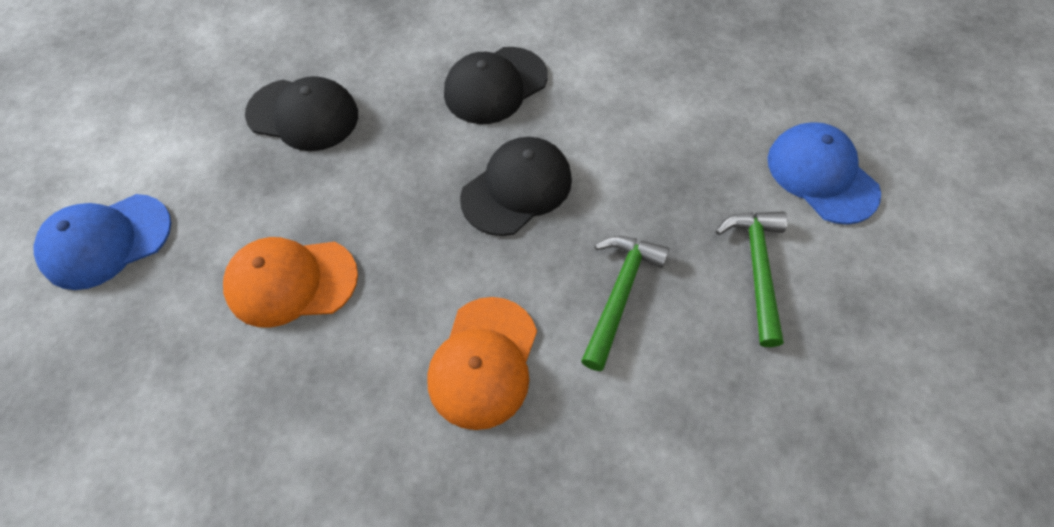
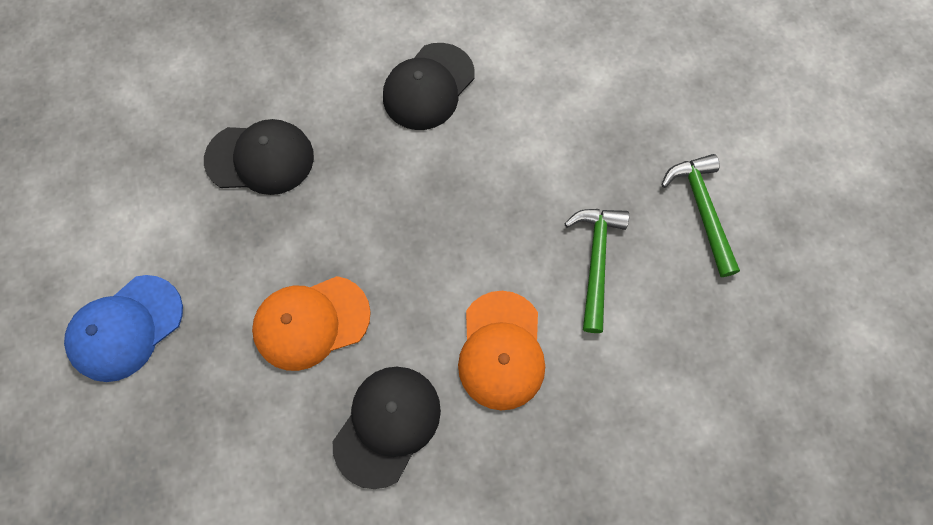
camera: 15 degrees left, 10 degrees up
(517, 188) = (480, 185): black cap -> black cap (387, 425)
(821, 175) = (735, 109): blue cap -> none

